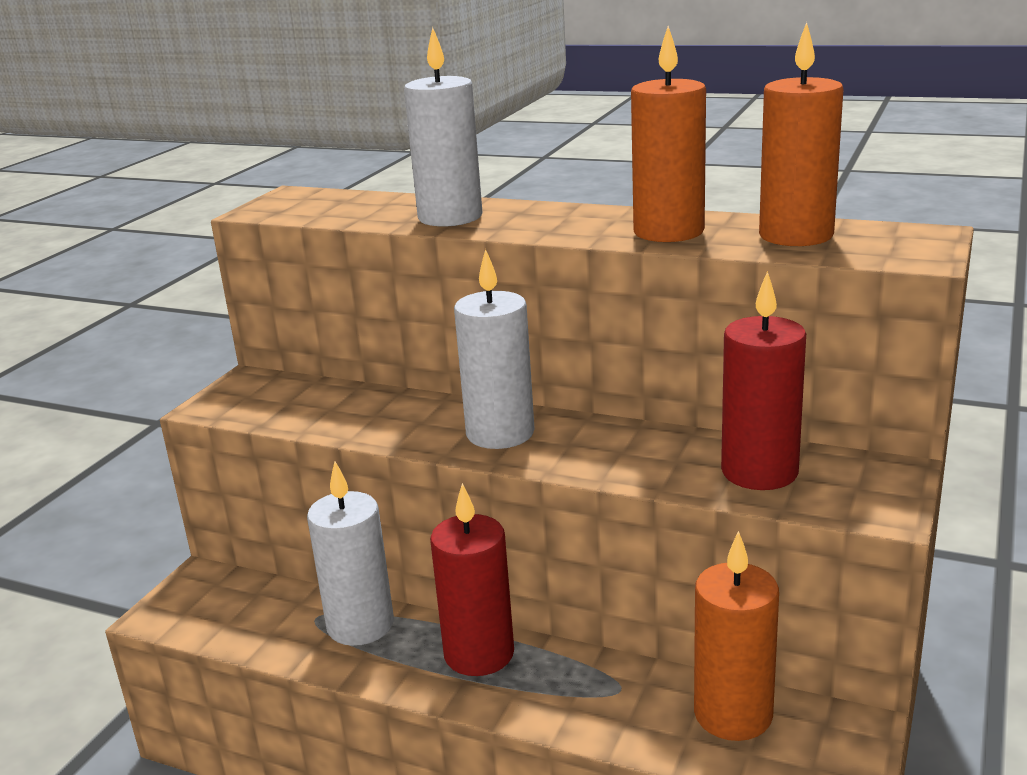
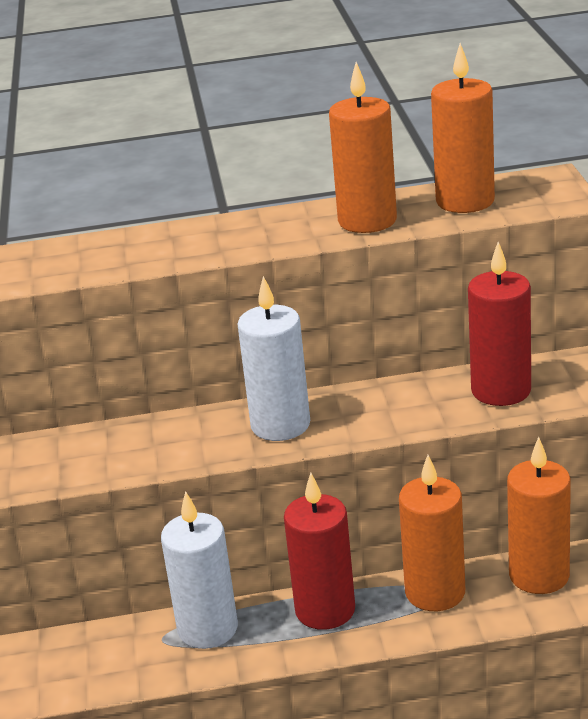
camera: 30 degrees left, 5 degrees up
(450, 217) = (164, 251): white candle -> none
(603, 683) = (435, 592): none -> orange candle

